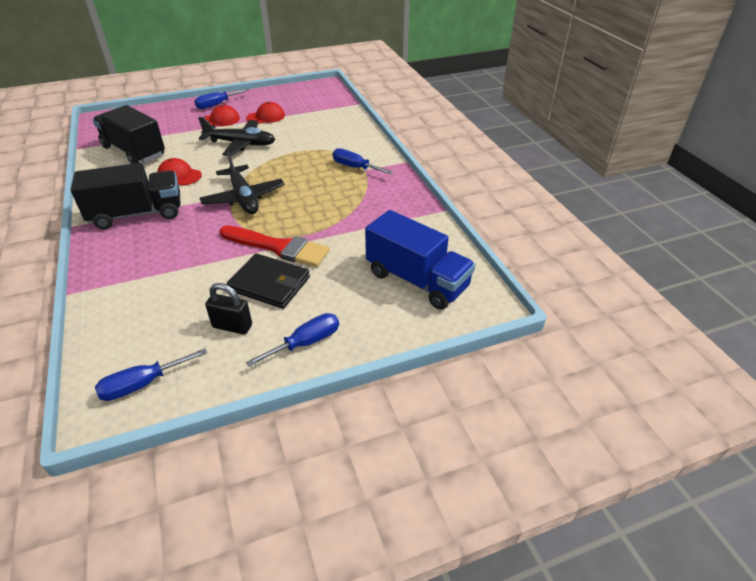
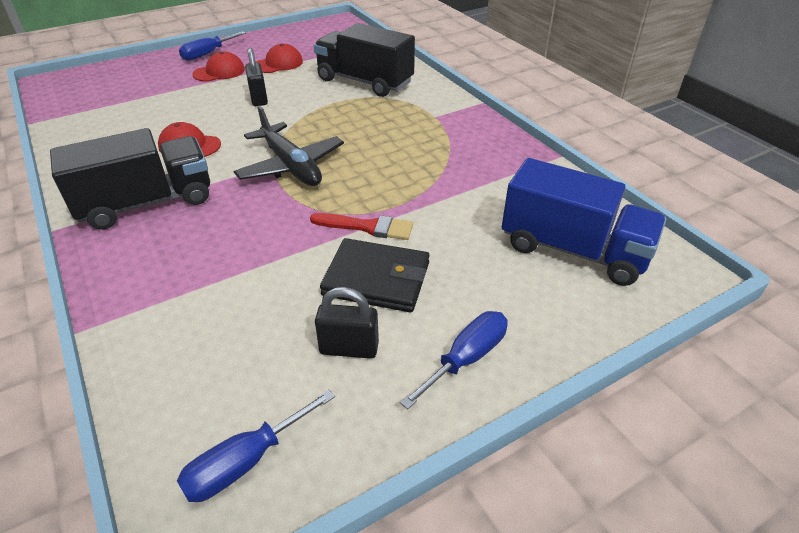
camera: 10 degrees left, 0 degrees up
(134, 151) = (113, 120): black truck -> black truck (364, 82)
(241, 144) = (259, 99): black plane -> black padlock
(278, 247) = (367, 227): red brush -> red brush, size x0.63
(355, 167) = (421, 115): blue screwdriver -> none

